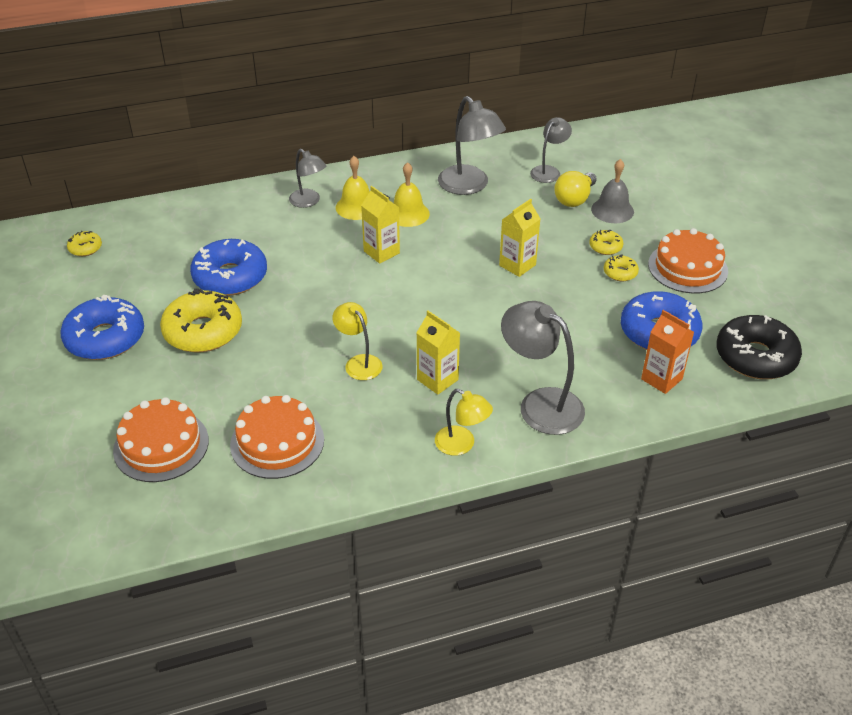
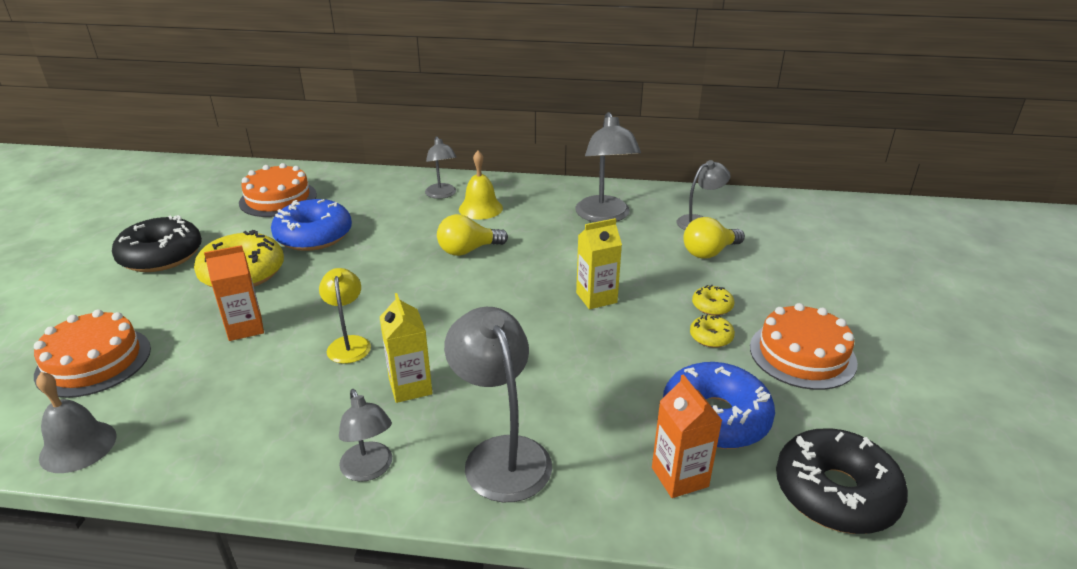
camera: 25 degrees right, 10 degrees down
(85, 248) = (228, 186): yellow donut -> none
(105, 338) = (161, 256): blue donut -> black donut
(260, 377) = (245, 328): none -> orange carton
(277, 442) = (192, 396): orange cake -> orange cake (278, 199)
(381, 252) = (468, 250): yellow carton -> yellow light bulb
(408, 213) = (524, 225): yellow bell -> none
(461, 445) = (369, 470): yellow lamp -> grey lamp
(612, 210) = (746, 273): grey bell -> grey bell (78, 446)

